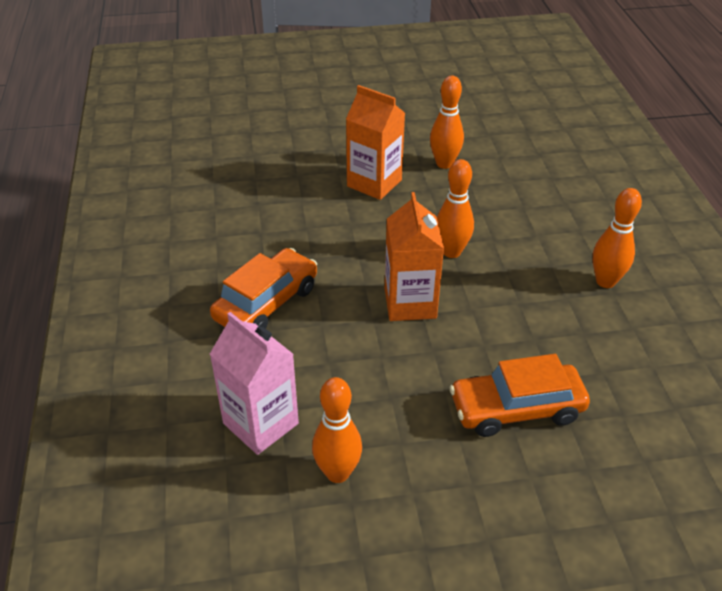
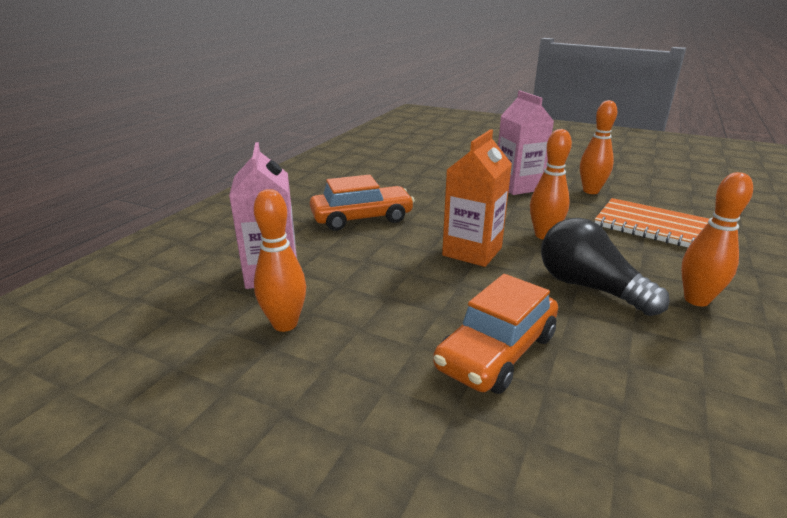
camera: 35 degrees right, 15 degrees down
(374, 183) = (518, 186): orange carton -> pink carton
(516, 409) = (497, 352): orange car -> orange car turned 75 degrees counterclockwise
(524, 199) = (650, 226): none -> orange notebook
(529, 304) = (589, 287): none -> black light bulb

